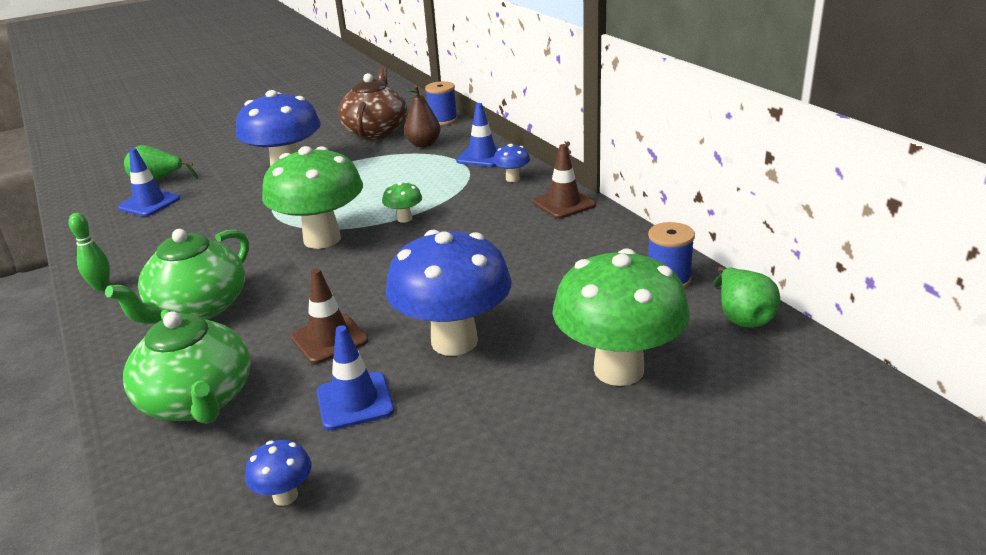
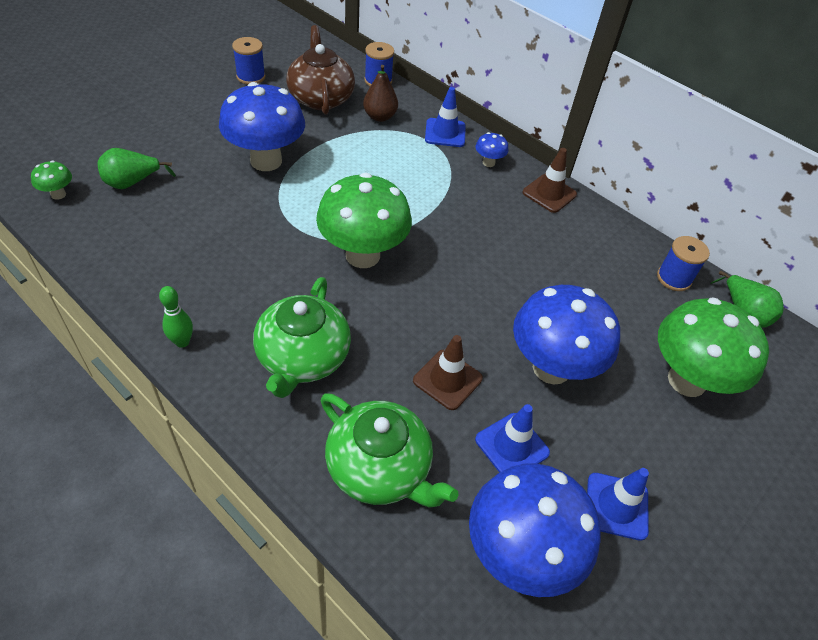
camera: 25 degrees left, 20 degrees up
(149, 203) = (147, 217): blue traffic cone -> blue traffic cone (616, 506)
(285, 496) = (519, 554): blue mushroom -> blue mushroom, size x2.37
(322, 117) = (251, 77): none -> blue spool
(404, 219) = (423, 222): green mushroom -> green mushroom (58, 194)

